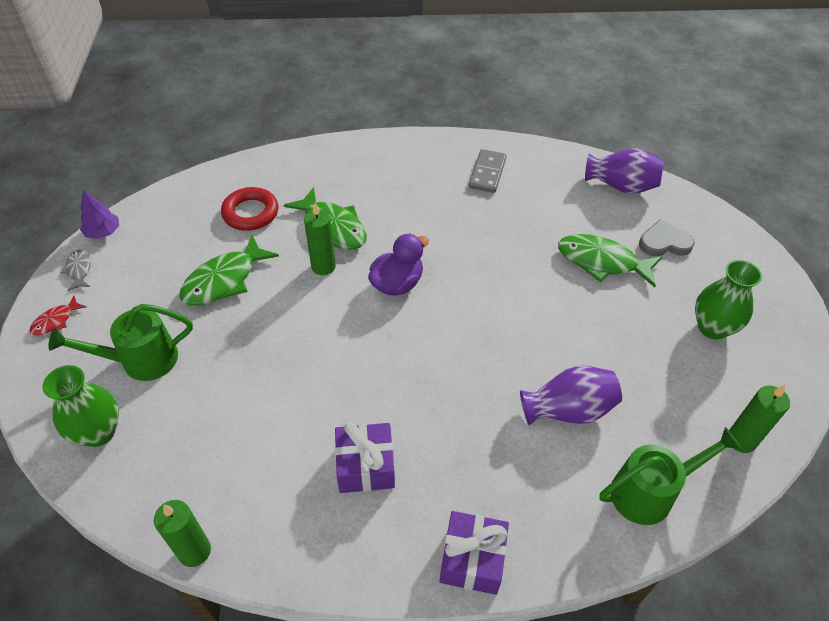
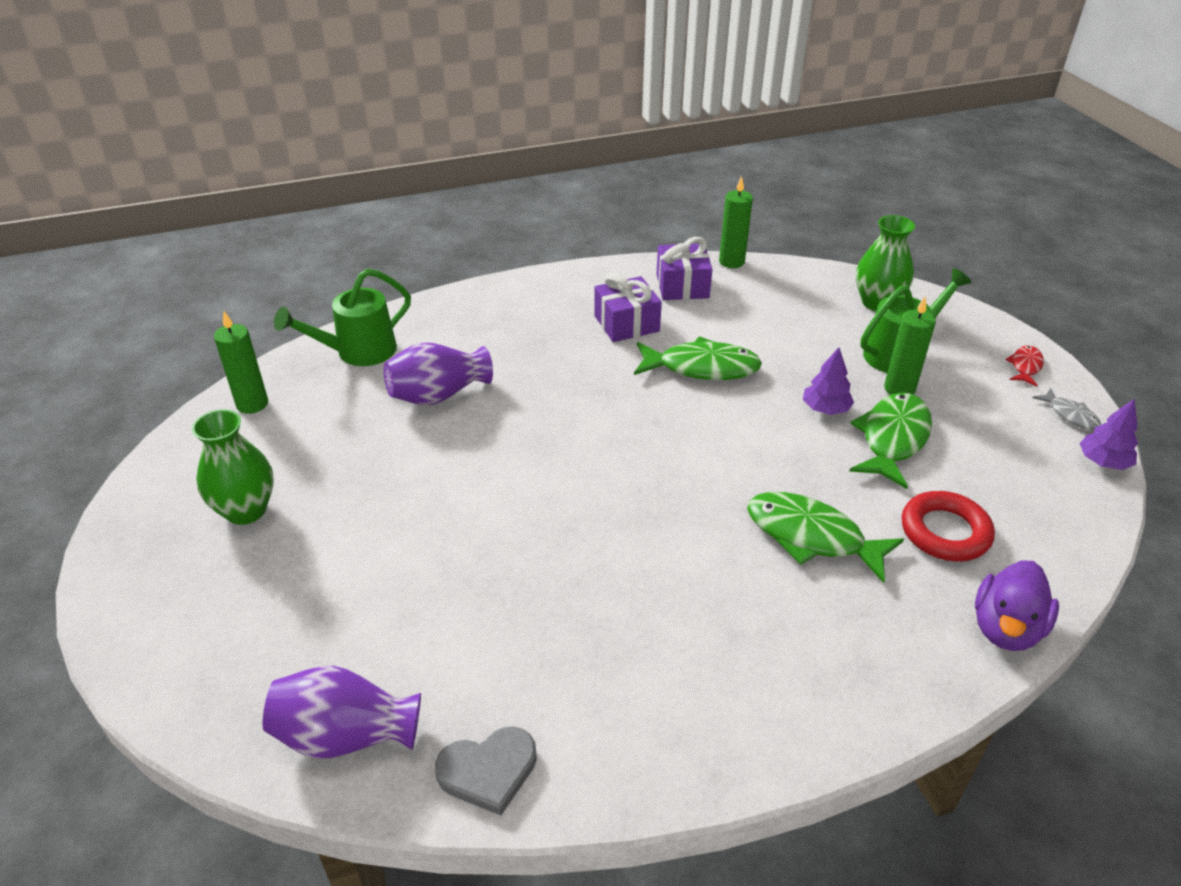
camera: 165 degrees right, 10 degrees down
(251, 317) = (825, 409): none -> purple tree
(323, 266) = (785, 480): green candle -> green candle (899, 389)
(397, 284) = (677, 479): purple duck -> purple duck (1006, 628)
(472, 559) = (514, 292): purple gift -> purple gift (682, 286)
(487, 173) = (609, 703): grey domino -> none
(602, 262) = (392, 571): green fish -> green fish (702, 368)
(664, 242) = (285, 627): grey heart -> grey heart (488, 771)

